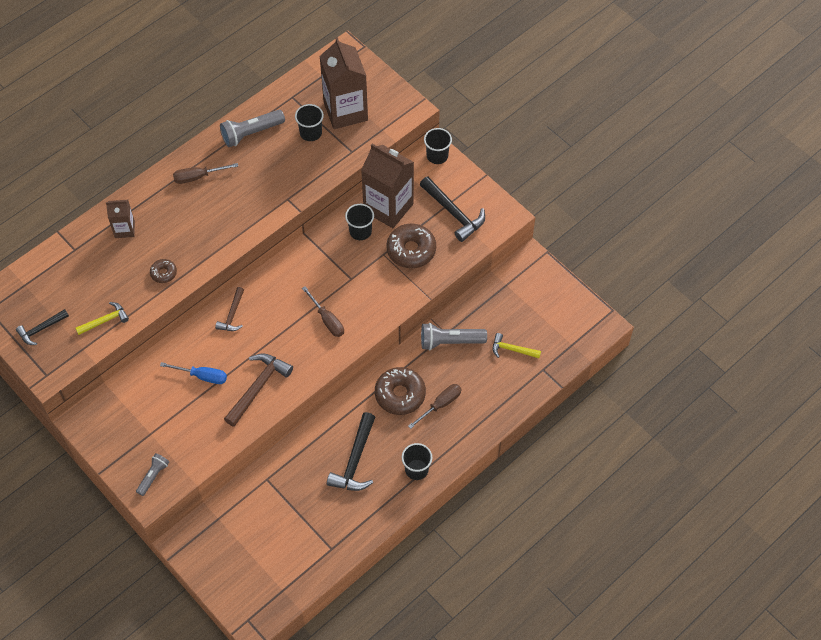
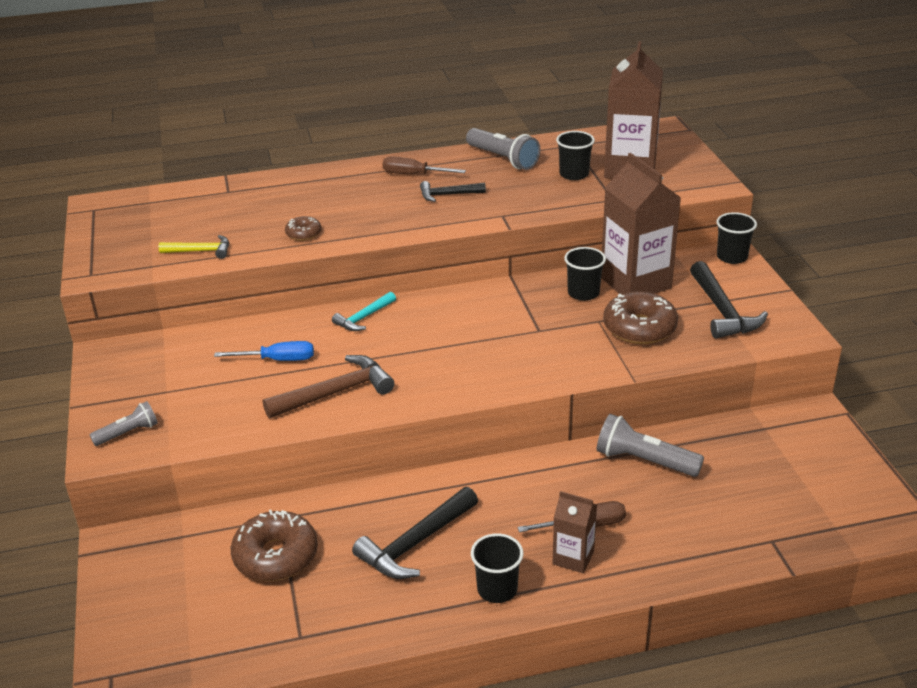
camera: 30 degrees right, 25 degrees down
(41, 329) = (127, 238): black hammer -> black hammer (448, 195)
(124, 229) = (295, 191): brown carton -> brown carton (573, 557)
(202, 376) = (278, 360): blue screwdriver -> blue screwdriver turned 45 degrees counterclockwise
(232, 314) = (364, 318): brown hammer -> turquoise hammer
(251, 133) = (503, 159): grey flashlight -> grey flashlight turned 135 degrees counterclockwise
(327, 320) = (478, 358): brown screwdriver -> none
(400, 394) = (533, 493): brown donut -> brown donut (276, 556)
(512, 350) = (735, 501): yellow hammer -> none

